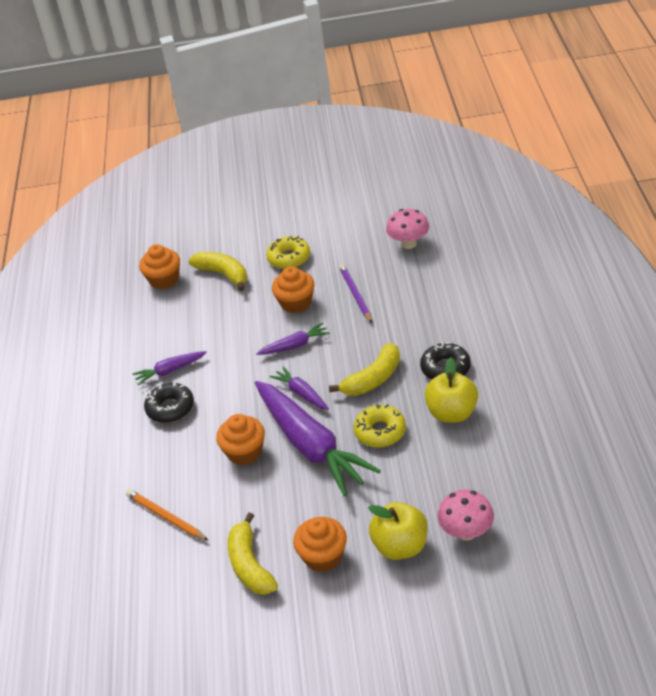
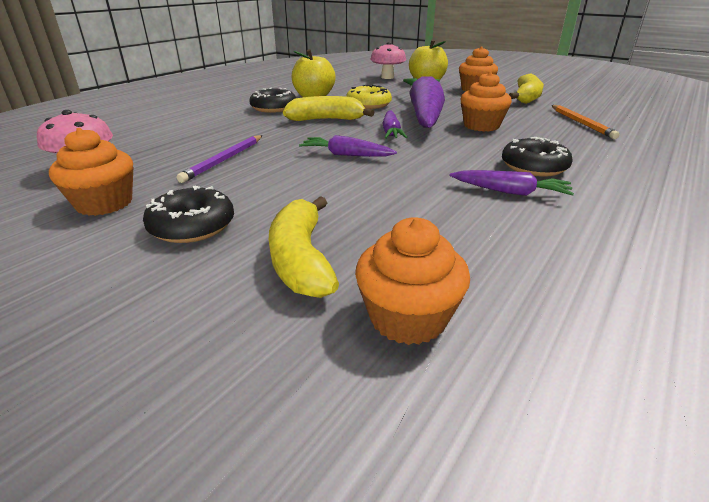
camera: 145 degrees left, 10 degrees down
(289, 258) = (192, 226): yellow donut -> black donut
(296, 303) = (283, 181): orange cupcake -> orange cupcake (104, 203)

